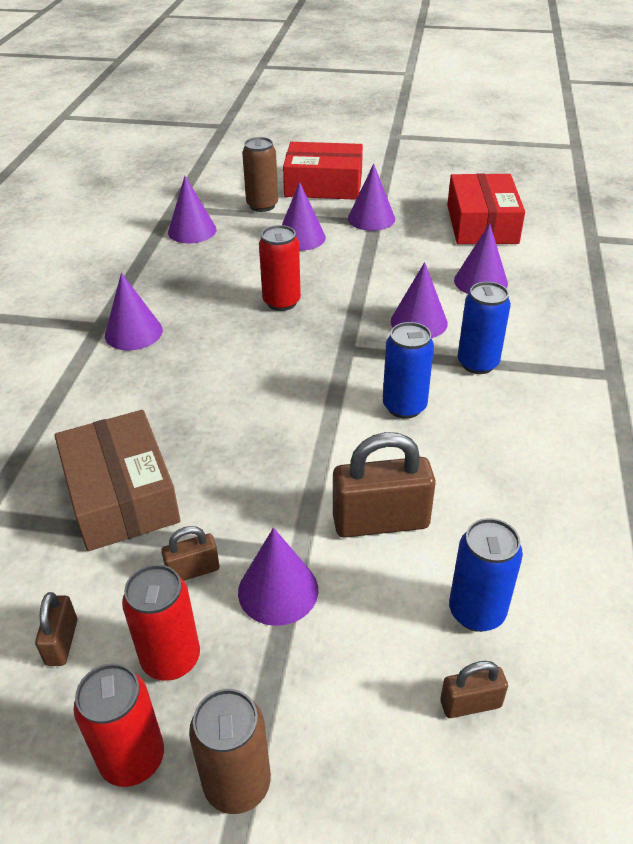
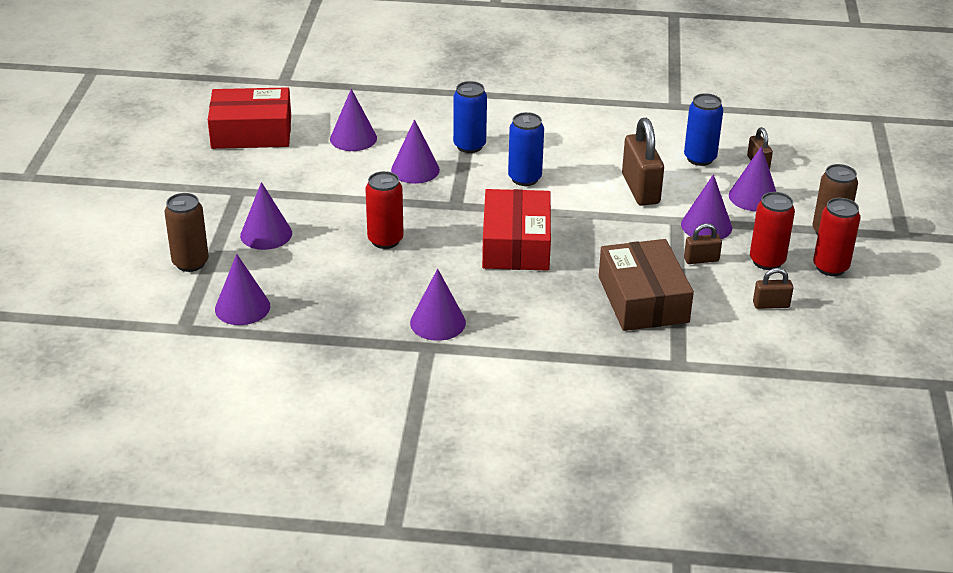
camera: 95 degrees left, 5 degrees down
(121, 495) = (643, 299): brown box -> brown box turned 75 degrees counterclockwise
(193, 571) = (701, 260): brown padlock -> brown padlock turned 75 degrees counterclockwise
(323, 185) = (148, 223): red box -> red box (516, 244)
(371, 218) = (231, 192): purple cone -> purple cone (753, 197)

